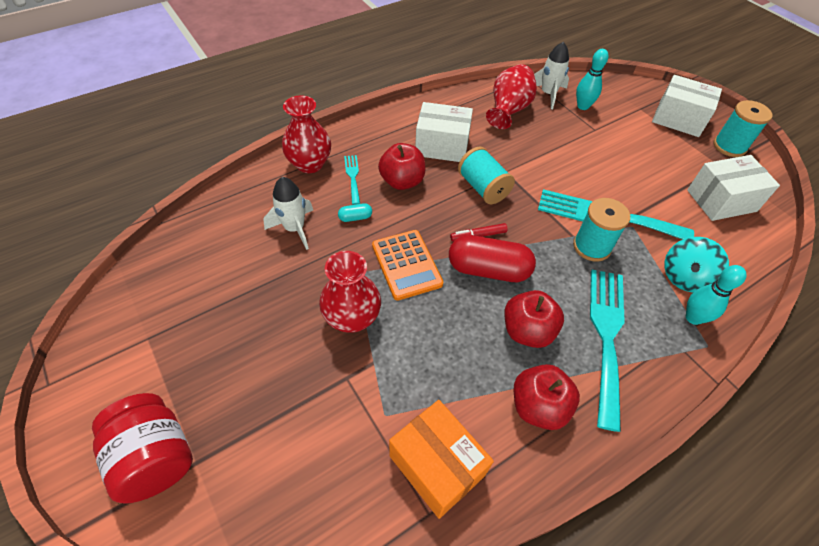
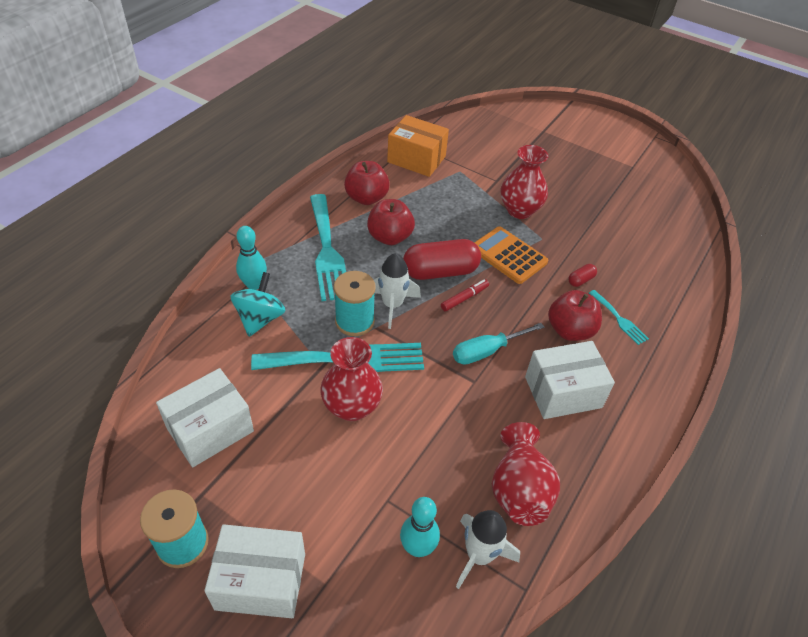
camera: 155 degrees right, 5 degrees down
(156, 457) = (564, 127): red jar -> none
(295, 228) = (619, 255): white rocket -> white rocket (392, 305)
(310, 164) = (670, 319): red vase -> red vase (351, 407)
(355, 217) = (580, 280): turquoise capsule -> red capsule
(483, 188) = (487, 351): turquoise spool -> turquoise screwdriver

